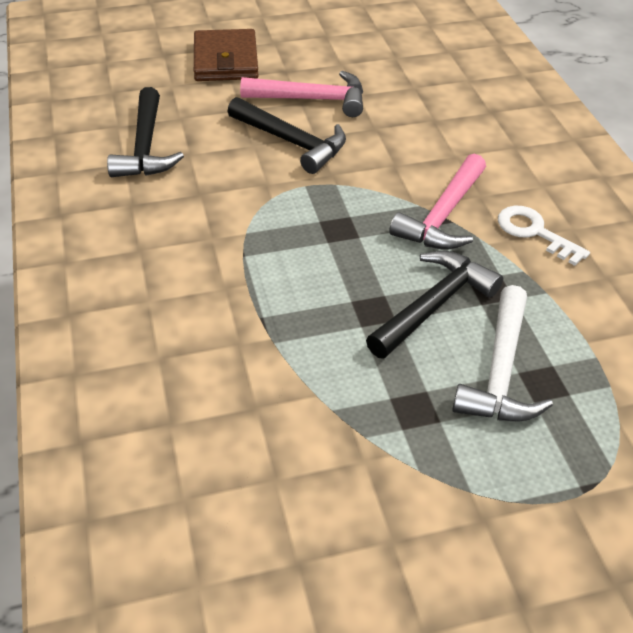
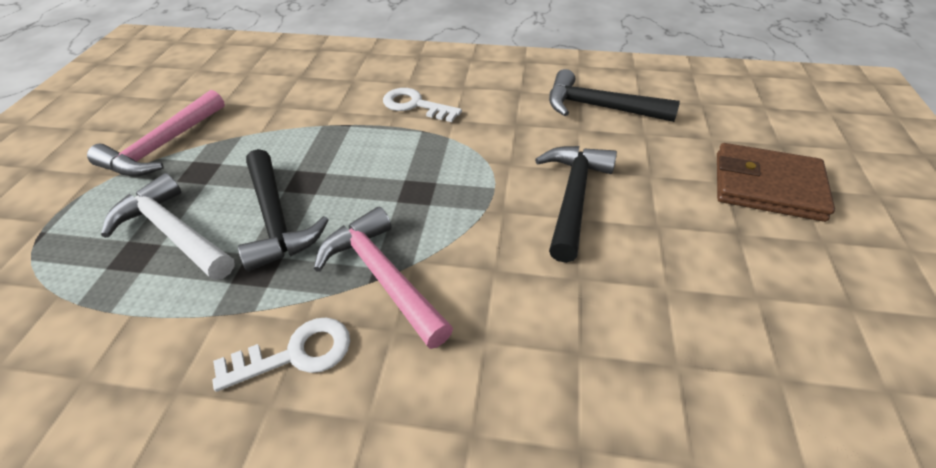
camera: 115 degrees right, 0 degrees up
(197, 276) = (415, 105): none -> white key
(292, 142) = (573, 197): black hammer -> black hammer turned 135 degrees clockwise
(312, 99) = (661, 238): pink hammer -> pink hammer (163, 146)

